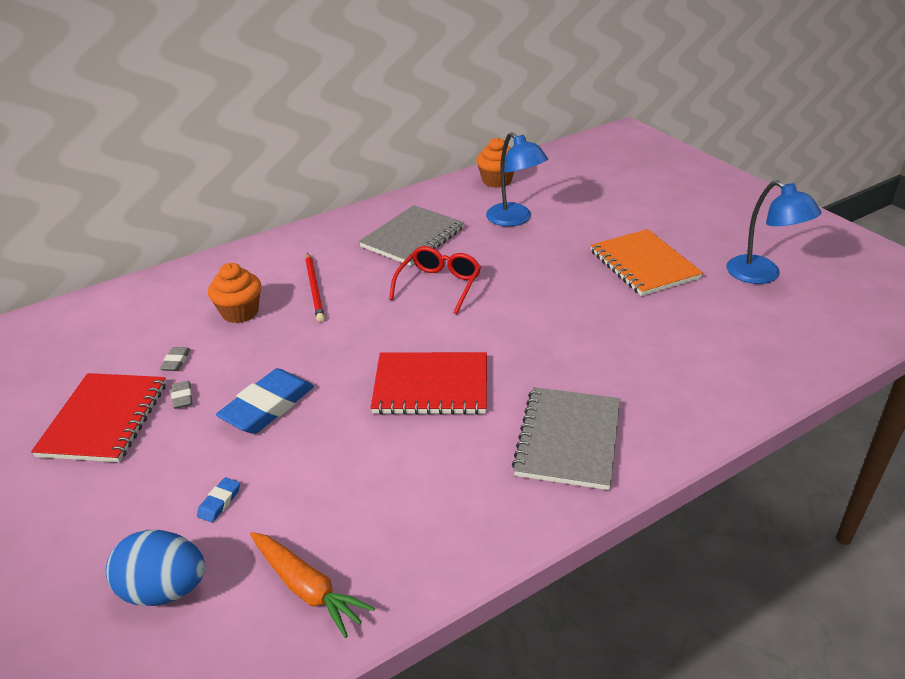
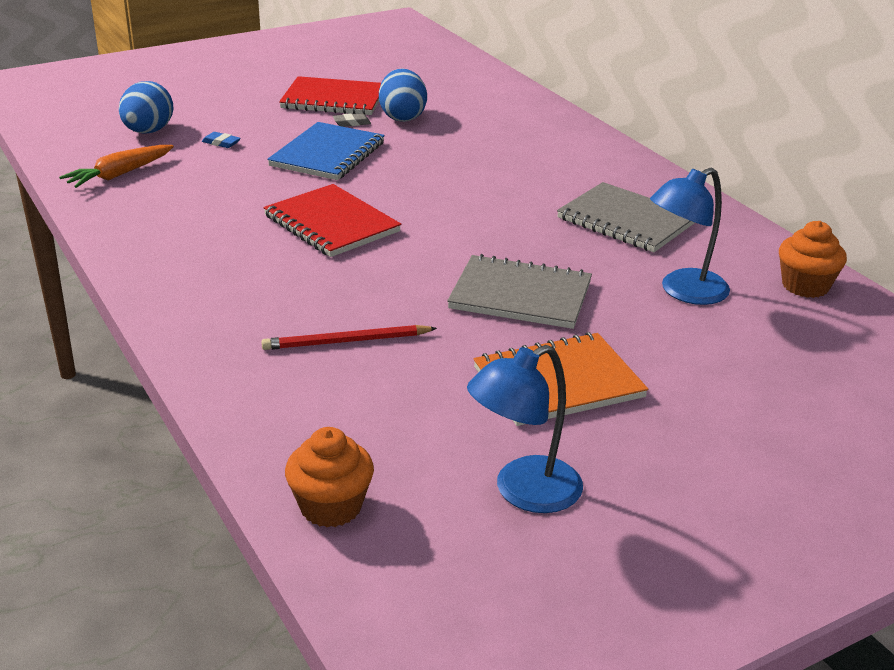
camera: 90 degrees right, 5 degrees down
(176, 361) = (402, 117): grey eraser -> blue egg
(240, 312) = (475, 137): orange cupcake -> orange cupcake (331, 507)
(268, 406) = (327, 154): blue eraser -> blue notebook
(314, 289) = (514, 168): red pencil -> red pencil (346, 341)
(431, 386) = (331, 224): red notebook -> red notebook turned 45 degrees counterclockwise
(439, 285) = (514, 233): red glasses -> none
(568, 439) = (224, 288): grey notebook -> grey notebook (520, 296)

